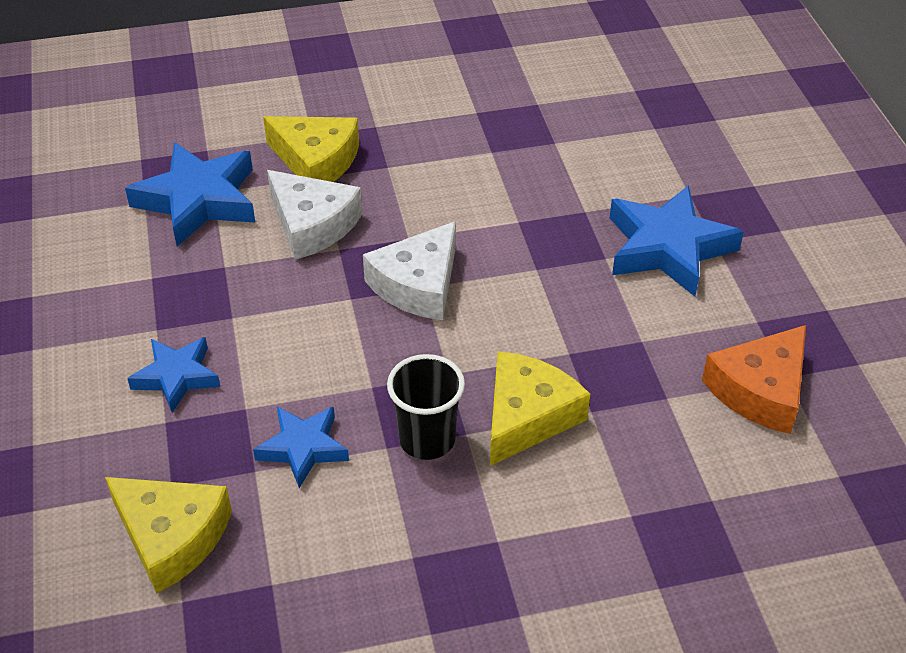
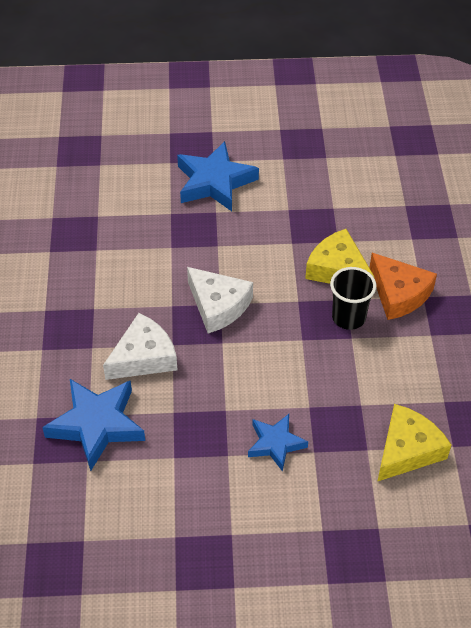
camera: 80 degrees left, 5 degrees up
(303, 448) = (346, 378): blue star -> none
(316, 161) = (74, 349): yellow cheese -> none
(760, 390) = (334, 169): orange cheese -> orange cheese (399, 294)

